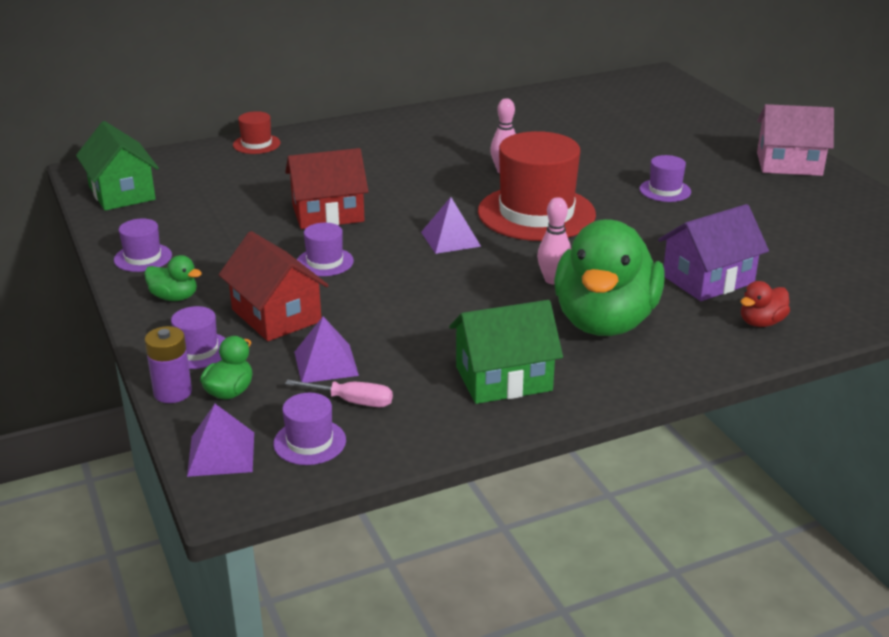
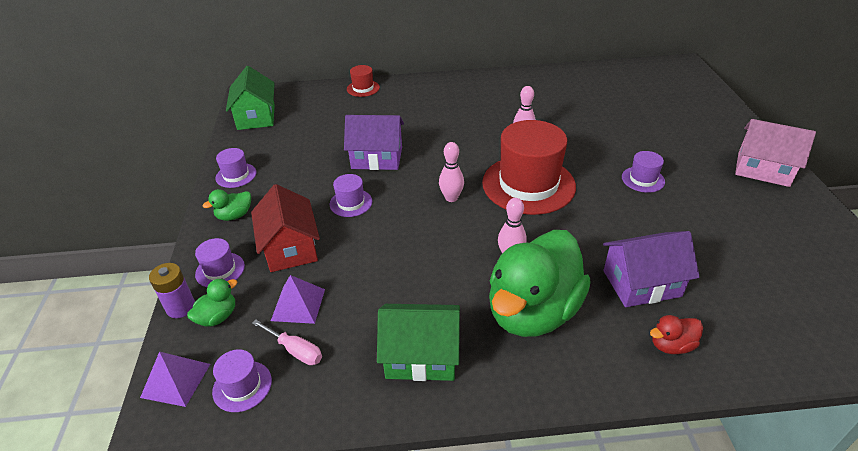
camera: 20 degrees right, 10 degrees up
(174, 297) = (234, 215): green duck -> green duck turned 105 degrees clockwise
(328, 214) = (377, 158): red house -> purple house
(450, 239) = (451, 198): purple pyramid -> pink bowling pin

